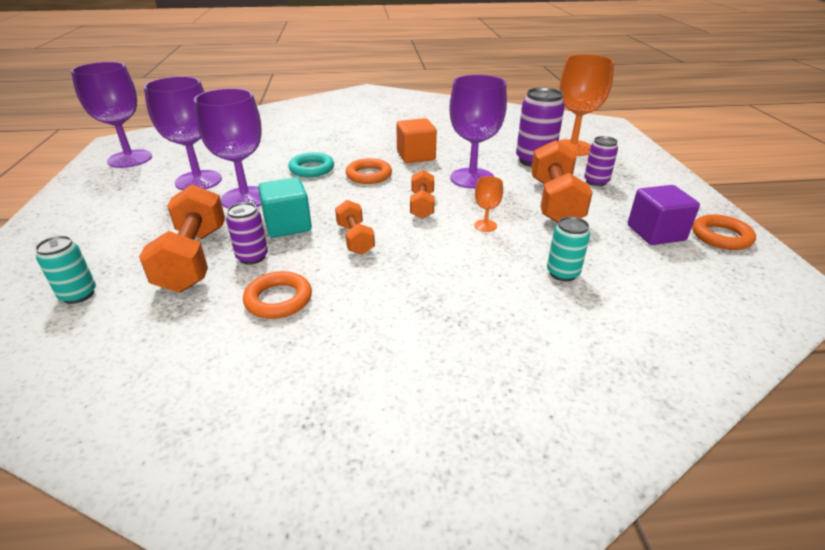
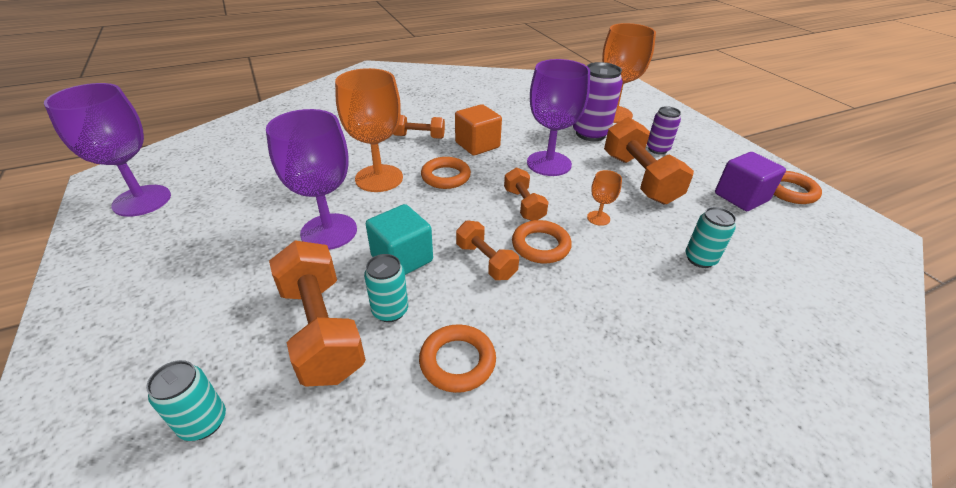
camera: 20 degrees left, 5 degrees up
(198, 181) = (255, 217): purple goblet -> none
(252, 257) = (390, 311): purple can -> turquoise can
(312, 169) = (379, 178): turquoise ring -> orange goblet
(368, 144) = (419, 137): none -> orange dumbbell
(413, 236) = (540, 245): none -> orange ring

